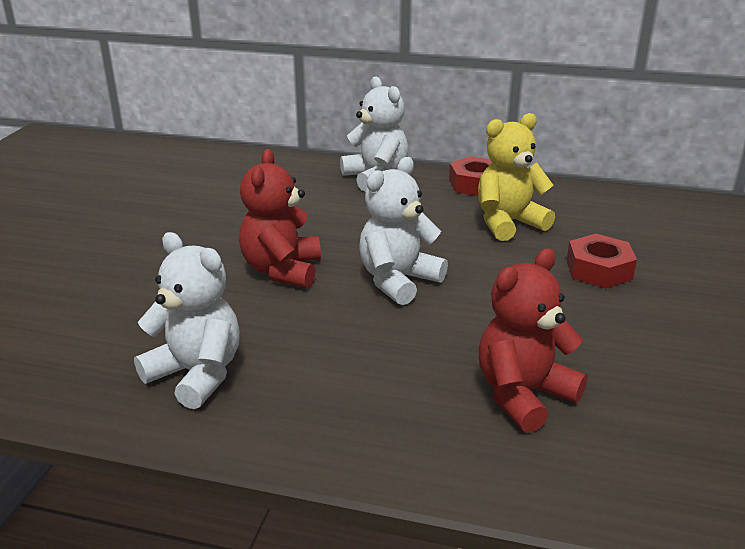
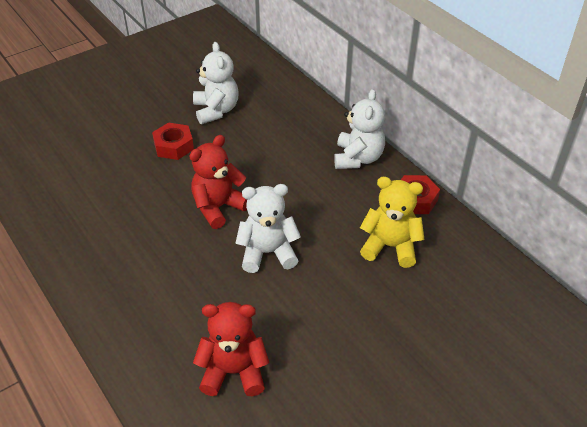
camera: 40 degrees right, 15 degrees up
(197, 374) = (109, 254): white teddy bear -> white teddy bear (216, 110)
(599, 270) = (394, 319): red nut -> red nut (174, 146)

